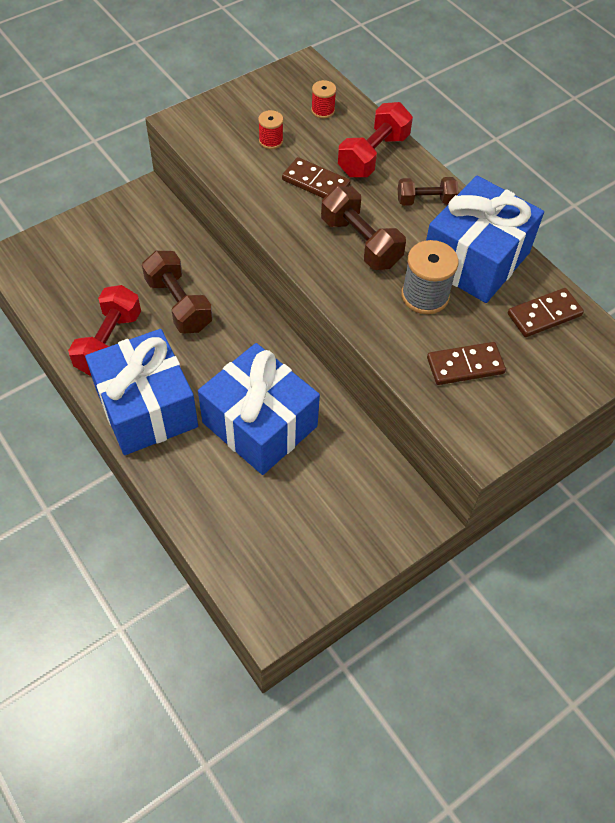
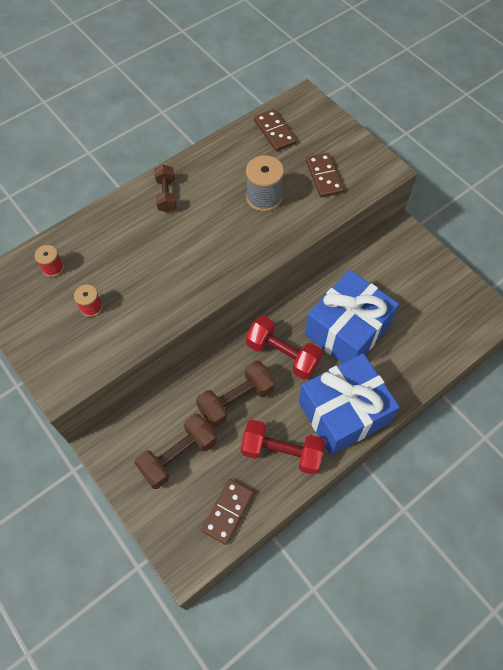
camera: 90 degrees left, 5 degrees up
(315, 183) = (146, 270): brown domino -> brown domino (228, 512)
(360, 242) = (213, 237): brown dumbbell -> brown dumbbell (178, 456)
(373, 155) = (113, 230): red dumbbell -> red dumbbell (282, 354)
(475, 259) = (226, 167): blue gift -> none

